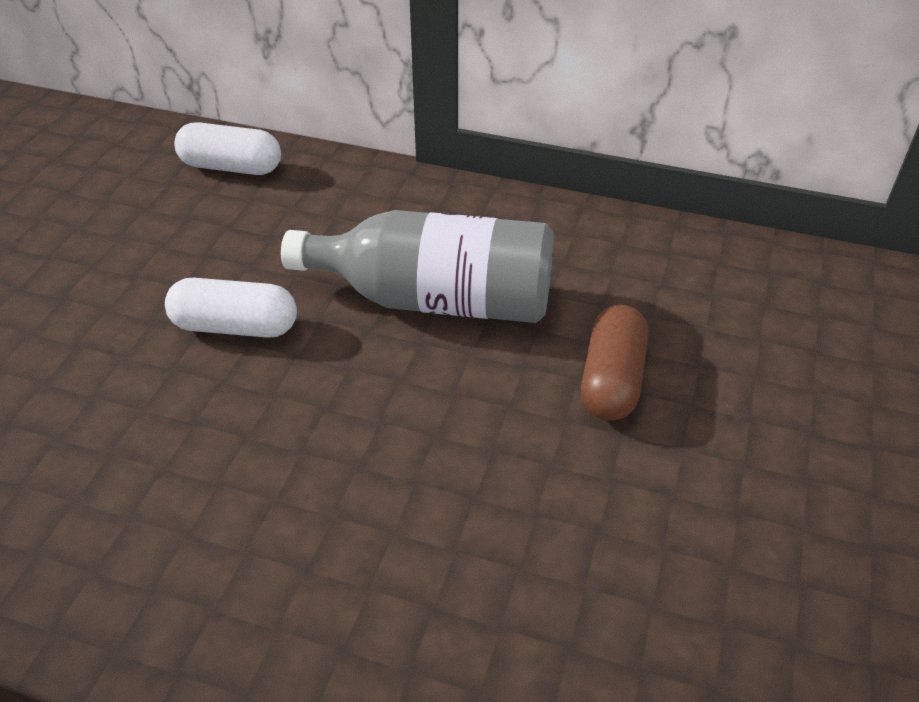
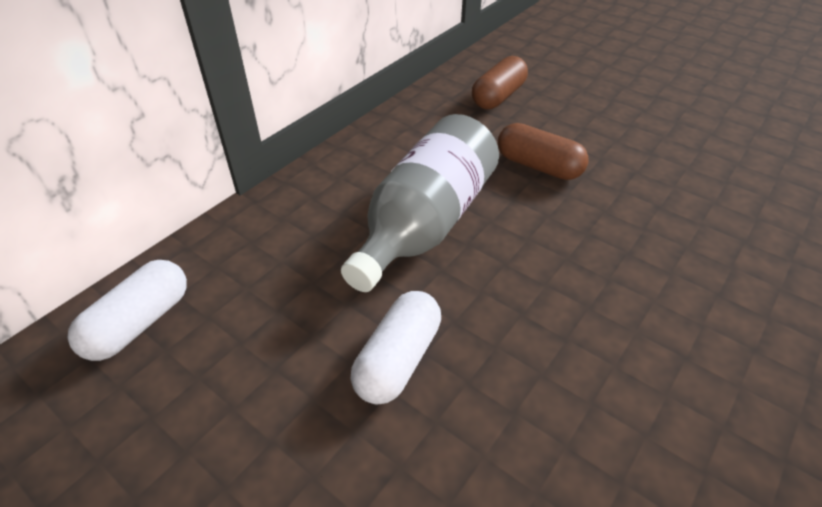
camera: 70 degrees left, 0 degrees up
(762, 308) = (498, 96): none -> brown capsule

